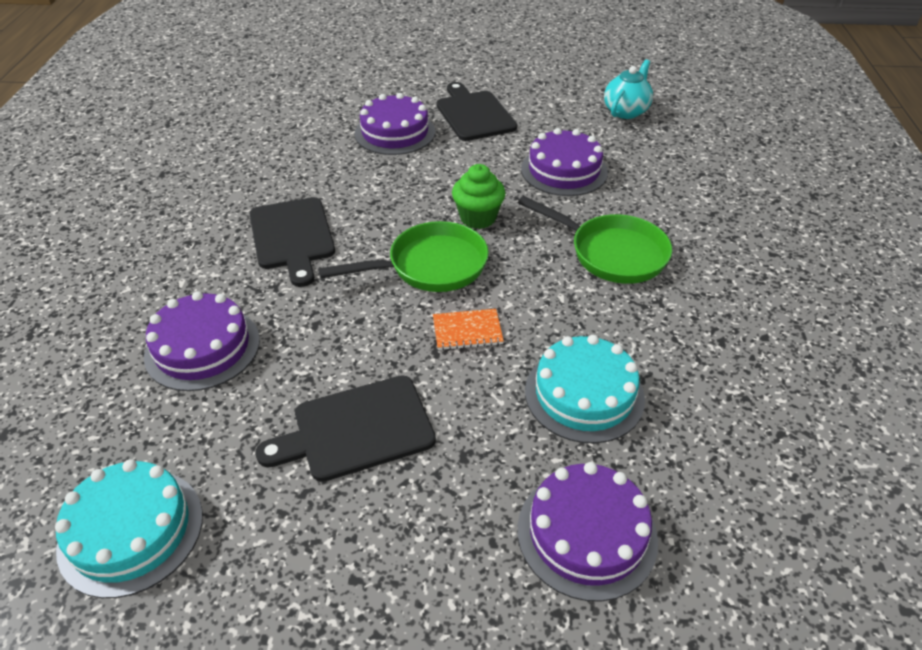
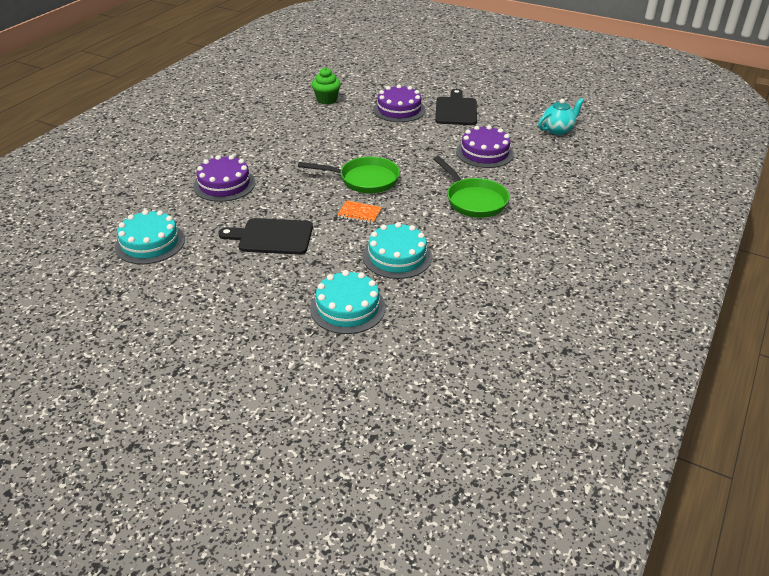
camera: 25 degrees right, 5 degrees down
(292, 237) = (302, 148): black cutting board -> none
(478, 218) = (410, 164): green cupcake -> green cupcake (326, 100)
(586, 533) = (347, 308): purple cake -> turquoise cake

